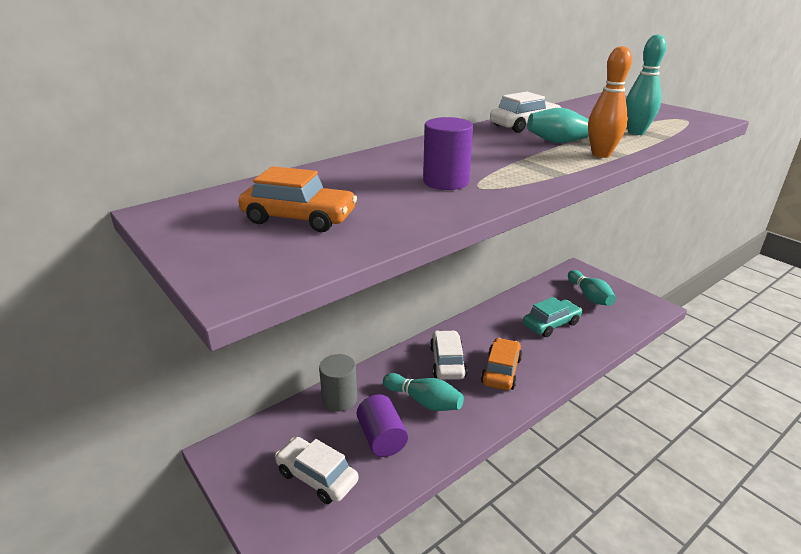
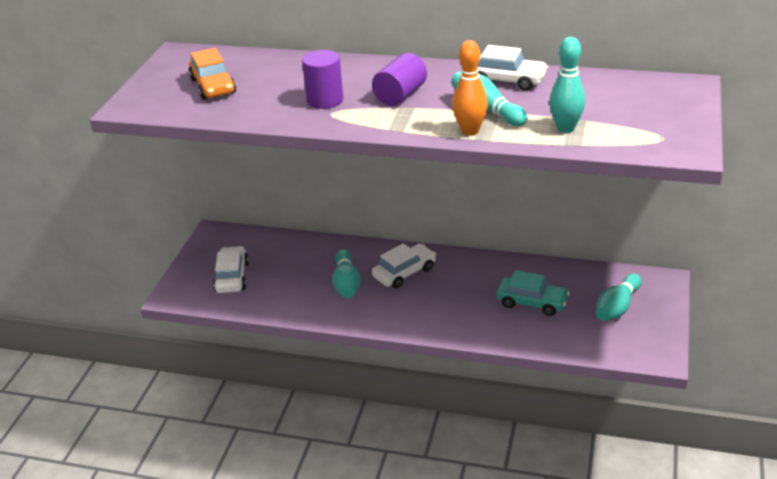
camera: 55 degrees right, 5 degrees up
(339, 399) = (306, 248): grey cylinder -> none
(382, 438) = (290, 284): purple cylinder -> purple cylinder (400, 95)
(501, 371) = (426, 303): orange car -> none

